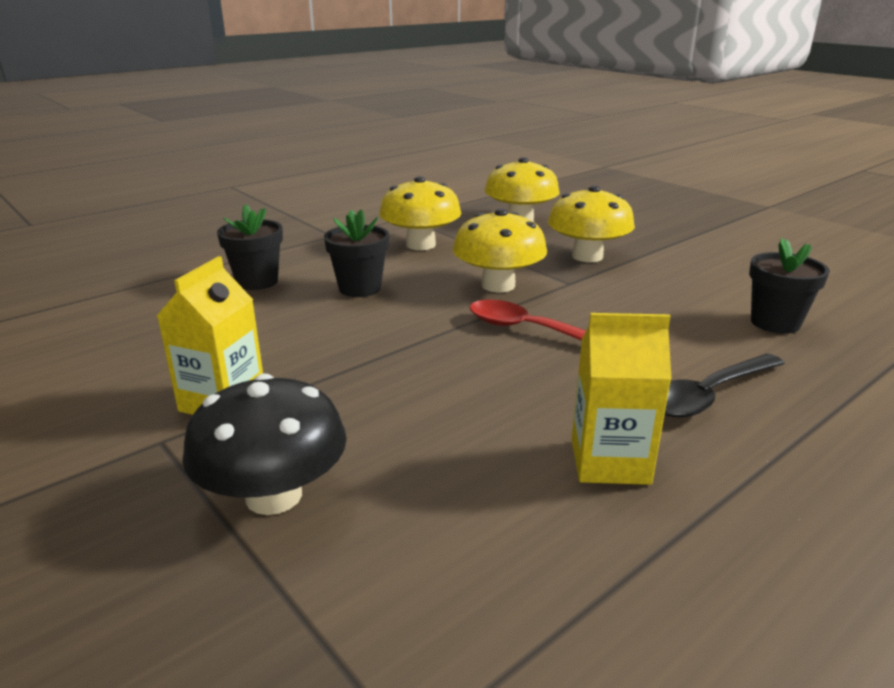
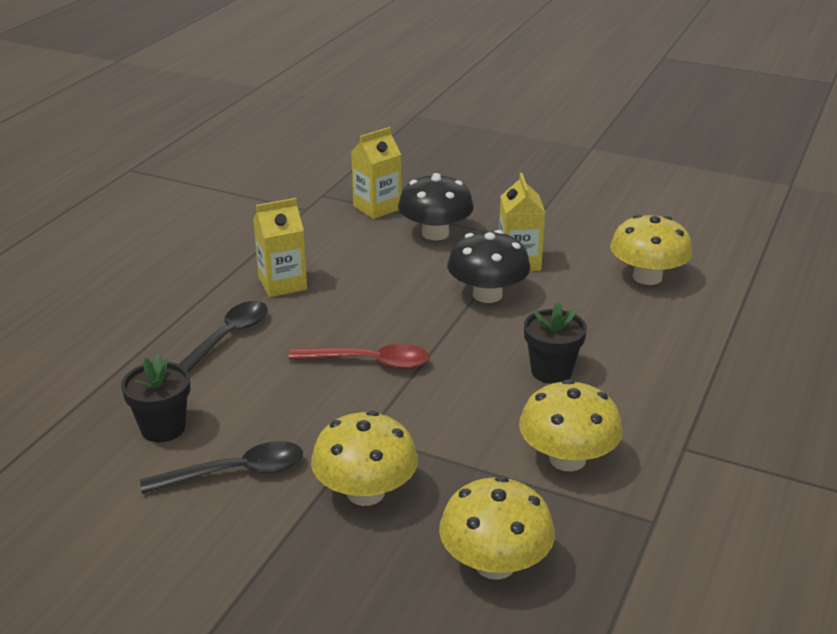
camera: 155 degrees right, 5 degrees up
(257, 281) = (647, 354): black flower pot -> none
(310, 622) = (377, 207): none -> yellow carton
(326, 368) = (487, 295): none -> black mushroom
(498, 285) = (432, 411): yellow mushroom -> yellow mushroom (647, 277)
(695, 283) = (235, 472): none -> black spoon

